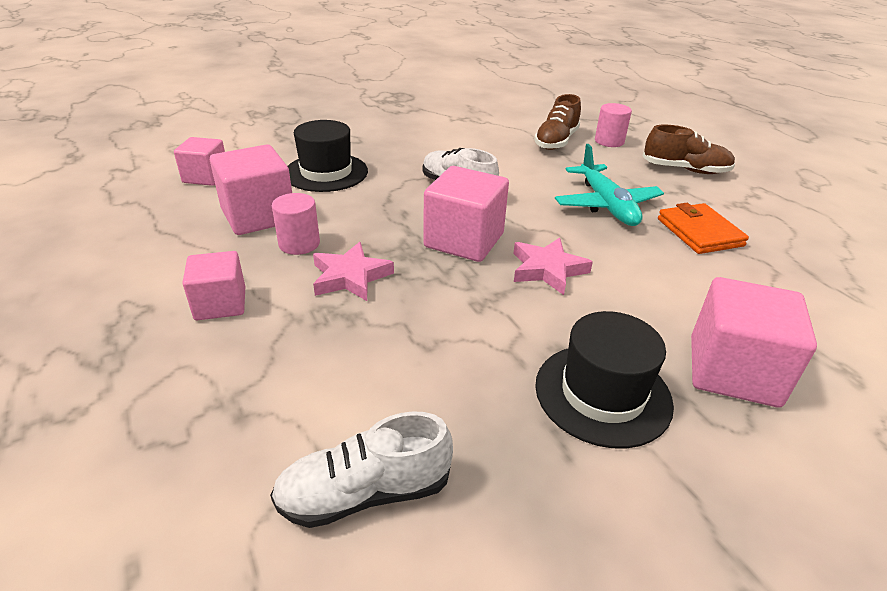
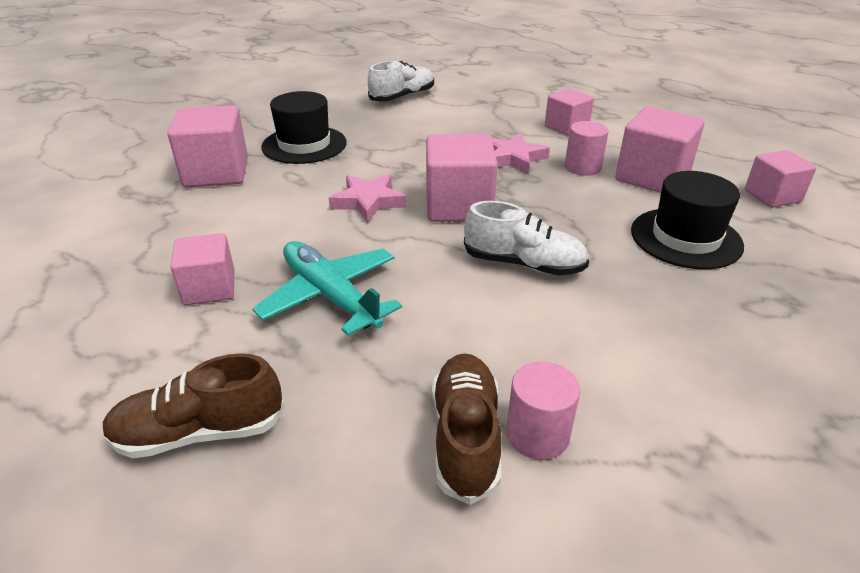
camera: 155 degrees right, 0 degrees up
(609, 141) = (359, 487): pink cylinder -> pink cylinder (537, 434)
(699, 232) = (209, 288): orange wallet -> pink cube

